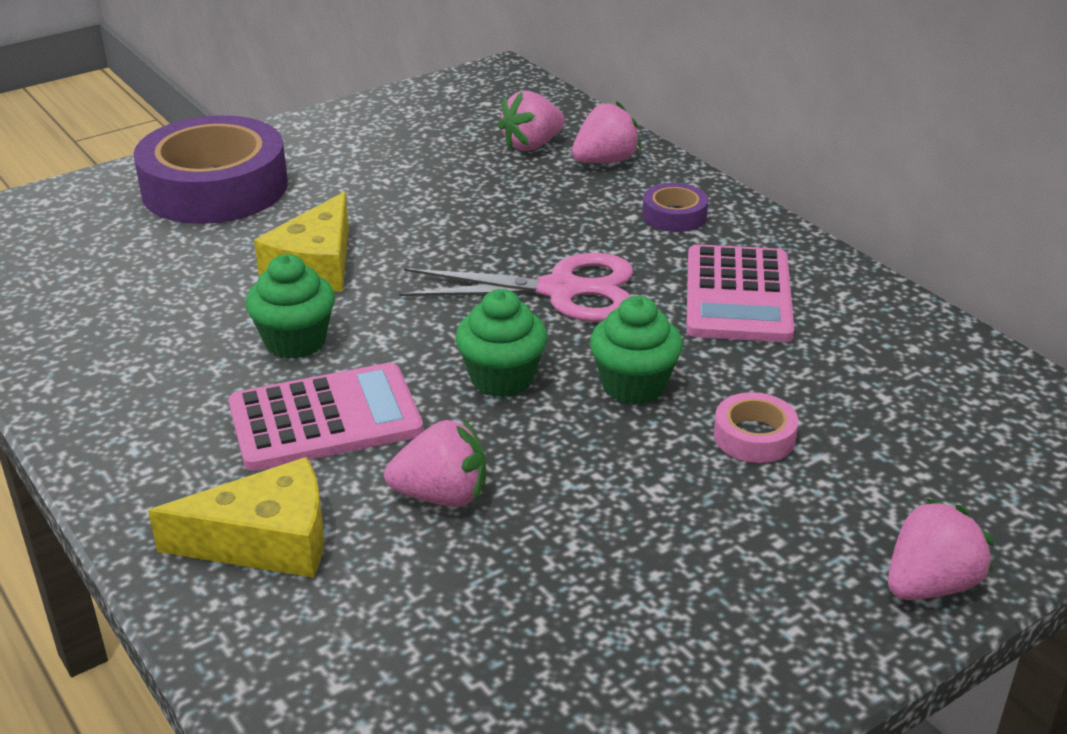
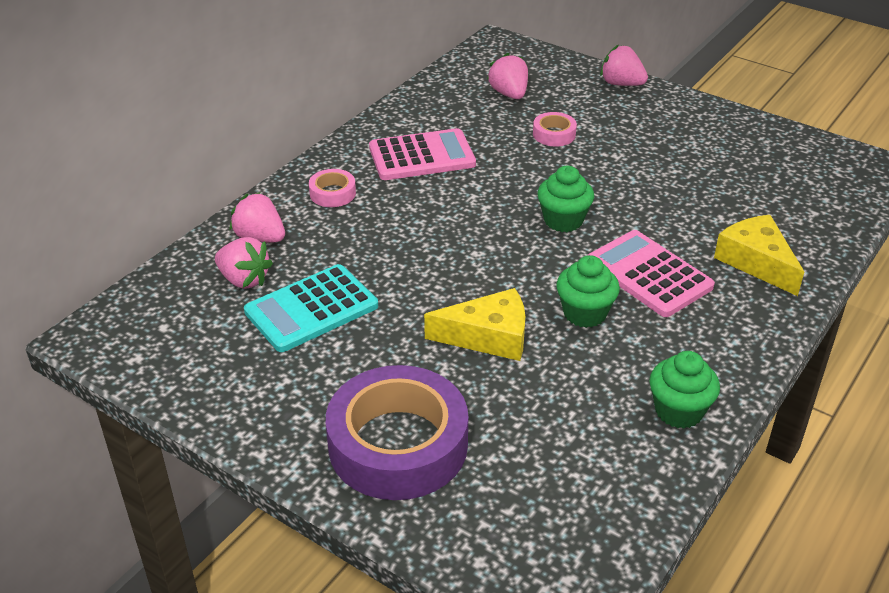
camera: 110 degrees left, 5 degrees up
(442, 496) = (675, 216): pink strawberry -> pink strawberry (509, 94)
(452, 173) = (311, 309): none -> turquoise calculator
(561, 290) = (455, 220): pink scissors -> none
(633, 386) = (537, 176): green cupcake -> green cupcake (678, 411)
(674, 215) = (332, 193): purple tape -> pink tape

